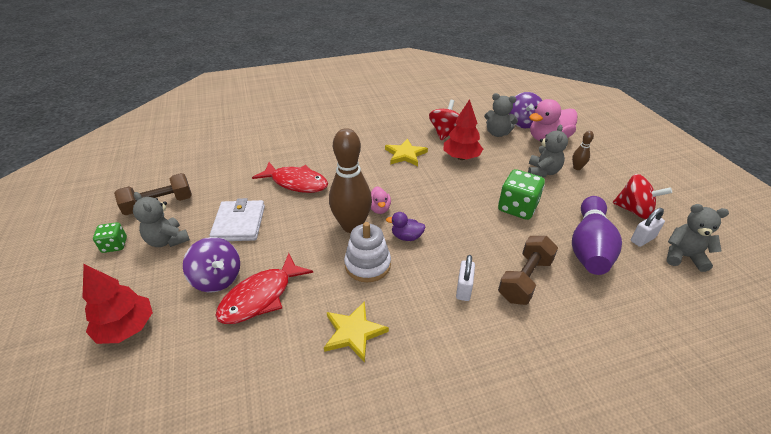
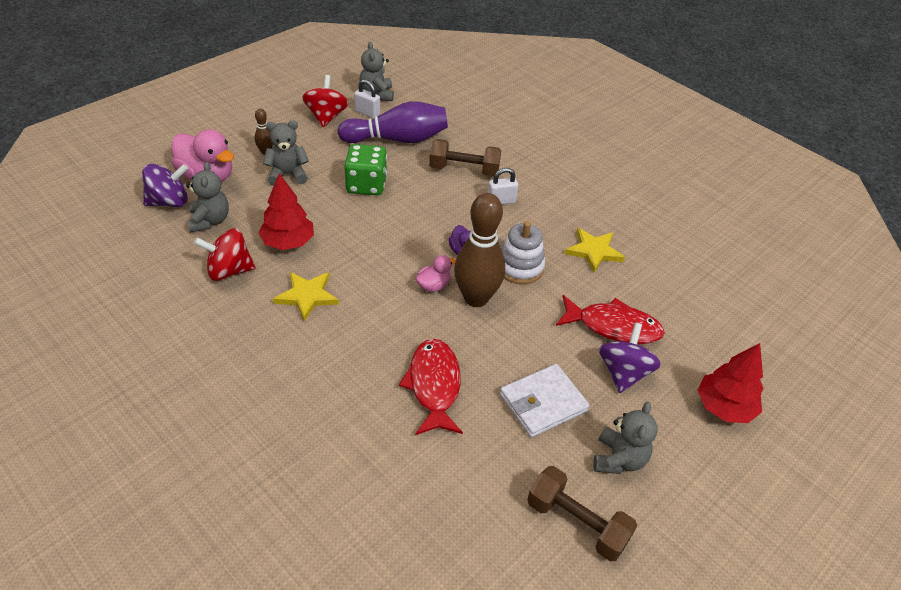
camera: 120 degrees left, 5 degrees up
(115, 245) = (668, 513): green dice -> none

